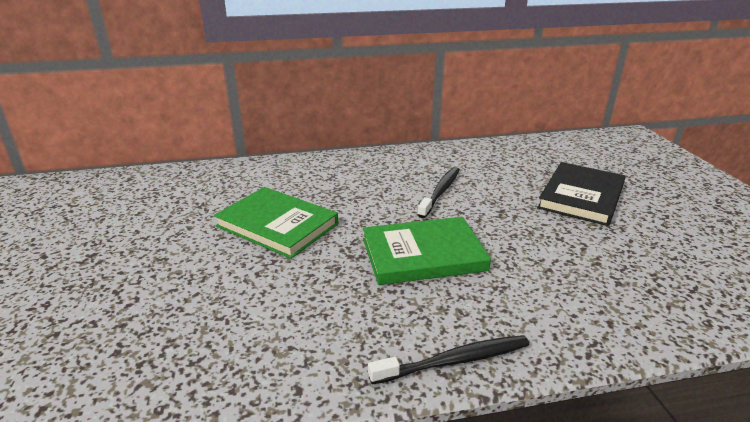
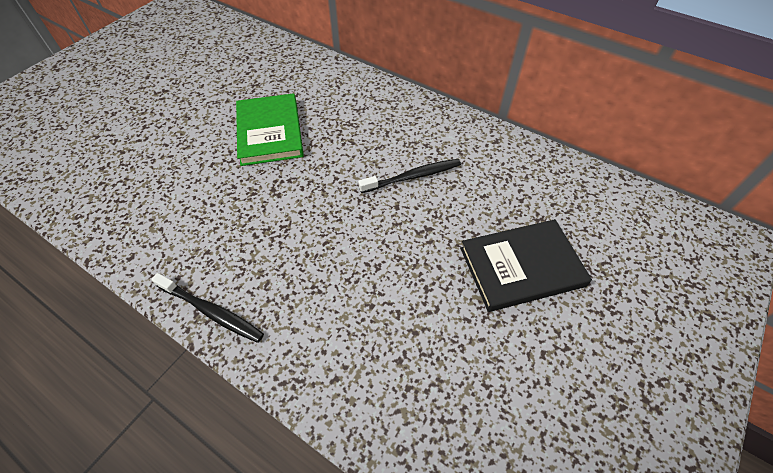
camera: 45 degrees right, 25 degrees up
(423, 254) = (313, 223): green book -> none

